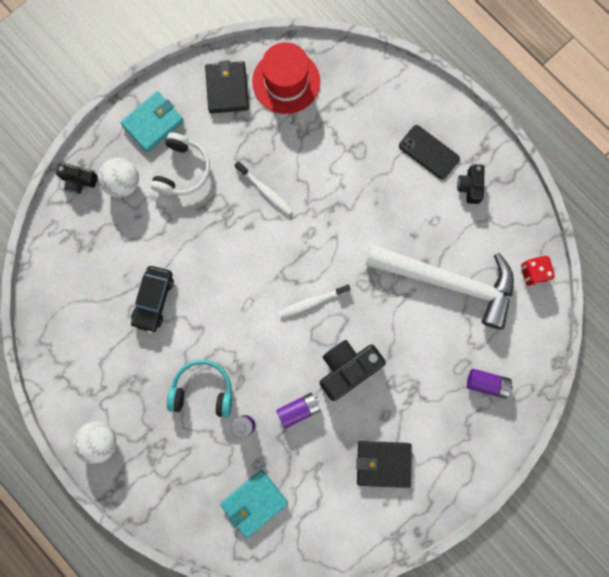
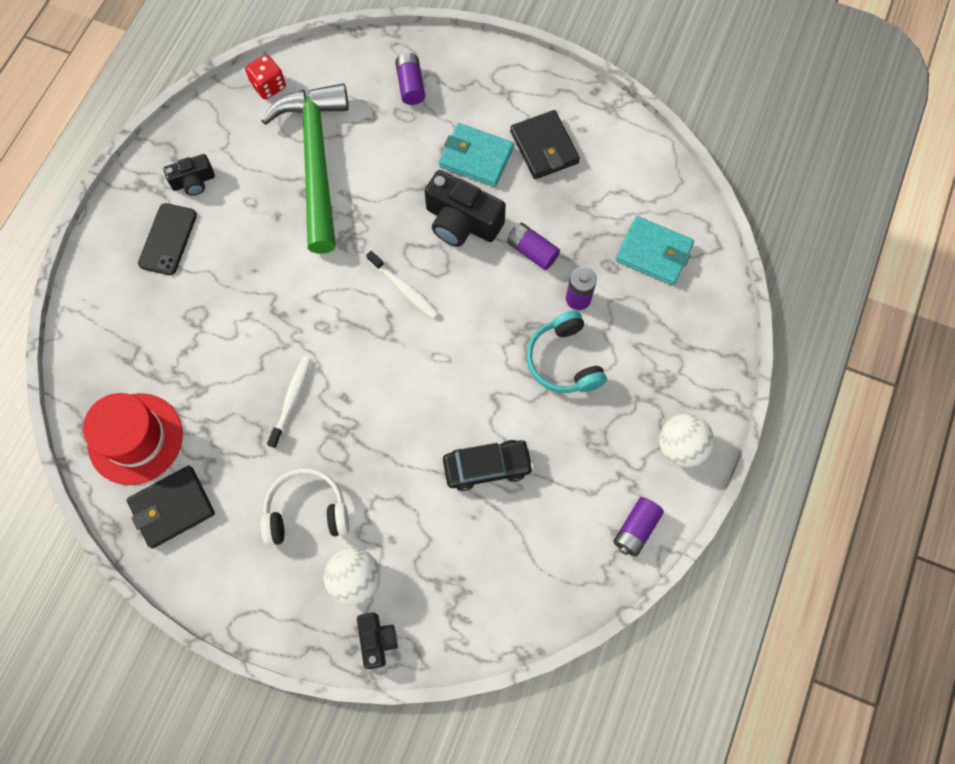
camera: 115 degrees left, 10 degrees down
(62, 379) = (636, 529): none -> purple battery
(153, 123) = (257, 581): turquoise wallet -> turquoise wallet (476, 157)
(448, 281) = (316, 161): white hammer -> green hammer

